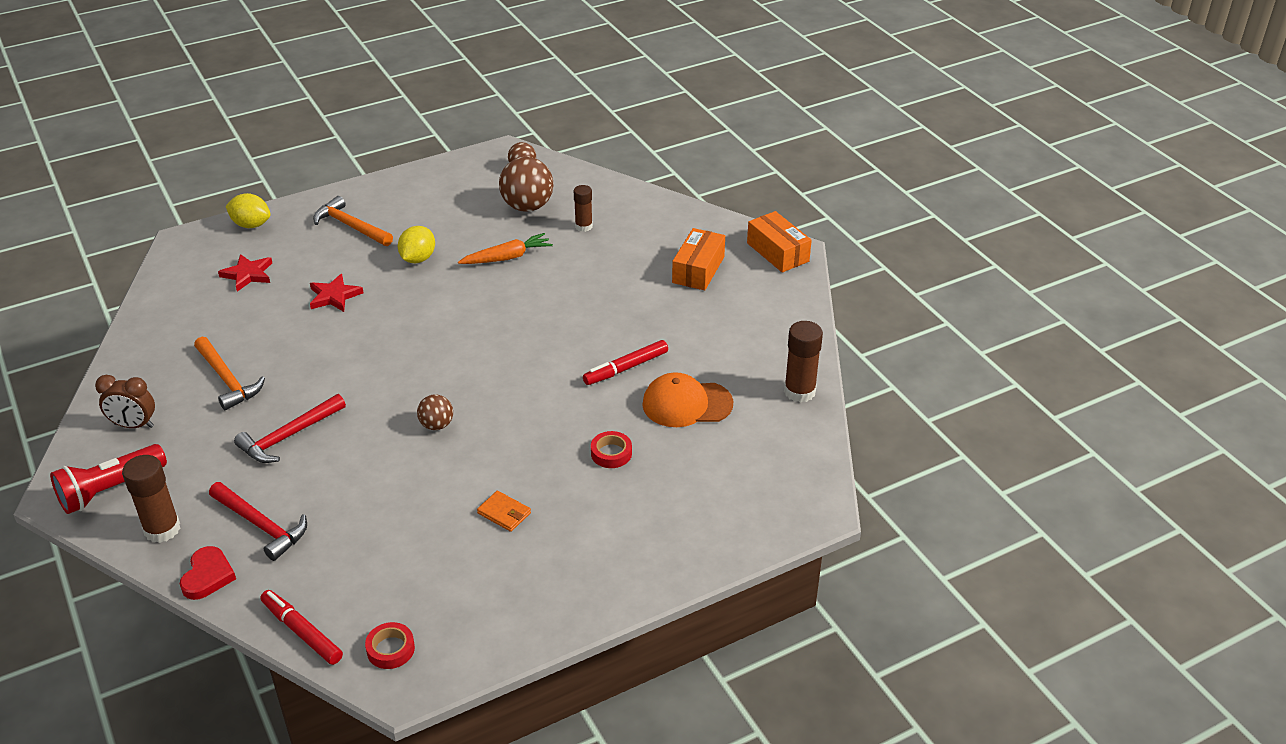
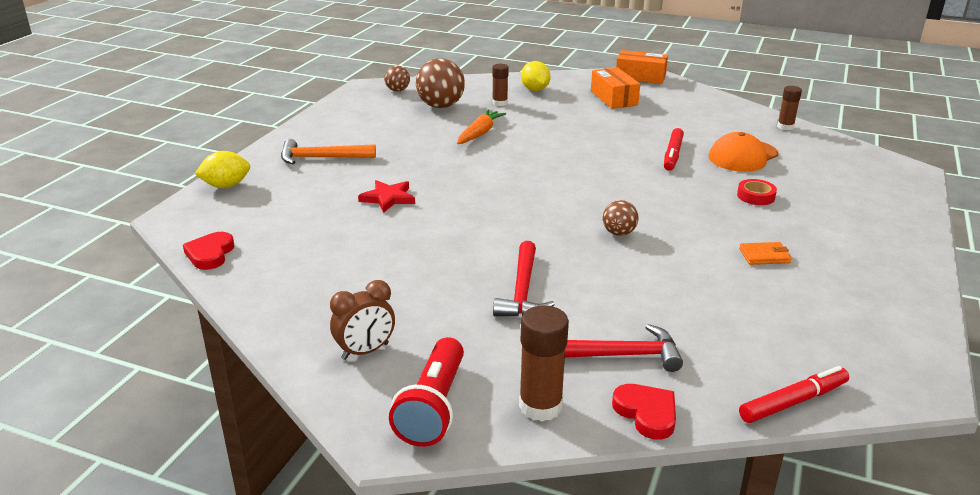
camera: 40 degrees left, 10 degrees down
(160, 289) = (210, 254): none -> red heart
(227, 380) = (396, 282): orange hammer -> none
(248, 274) = (283, 214): red star -> none
(302, 632) = (793, 402): red marker -> red marker turned 150 degrees clockwise
(390, 649) = (870, 371): red tape -> none
(418, 259) = (414, 156): yellow lemon -> yellow lemon (535, 90)
(799, 391) = (785, 127): brown glue stick -> brown glue stick, size x0.64

